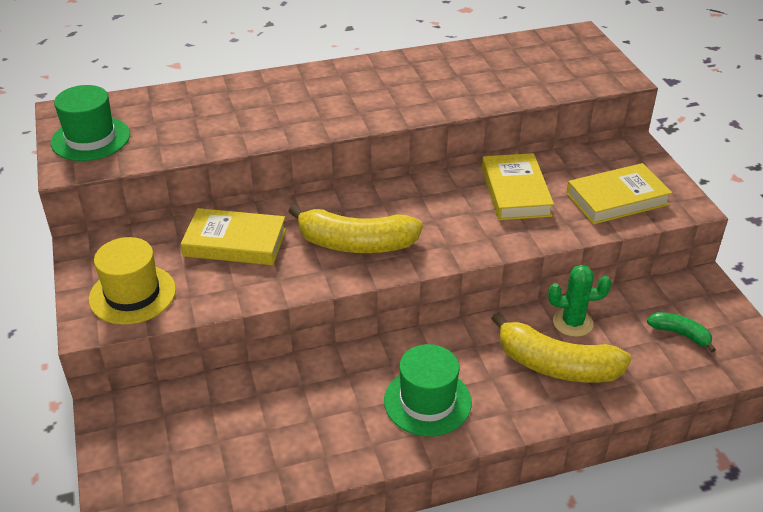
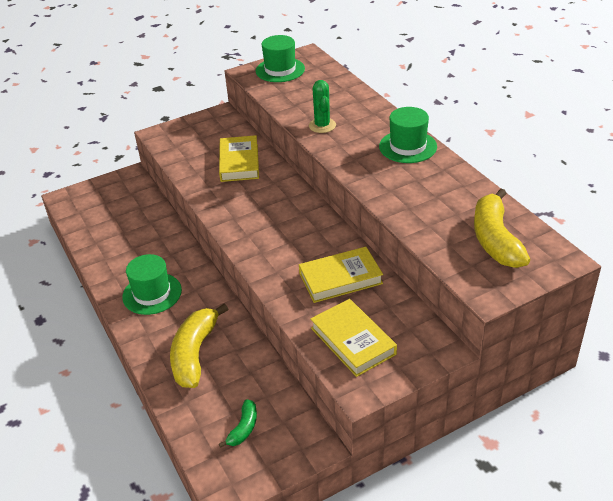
camera: 80 degrees right, 0 degrees up
(132, 294) = (183, 140): yellow hat -> none
(354, 75) = (407, 146): none -> green hat
(356, 244) = (251, 210): yellow banana -> yellow banana (495, 239)
(572, 323) = (243, 359): green cactus -> green cactus (322, 125)

